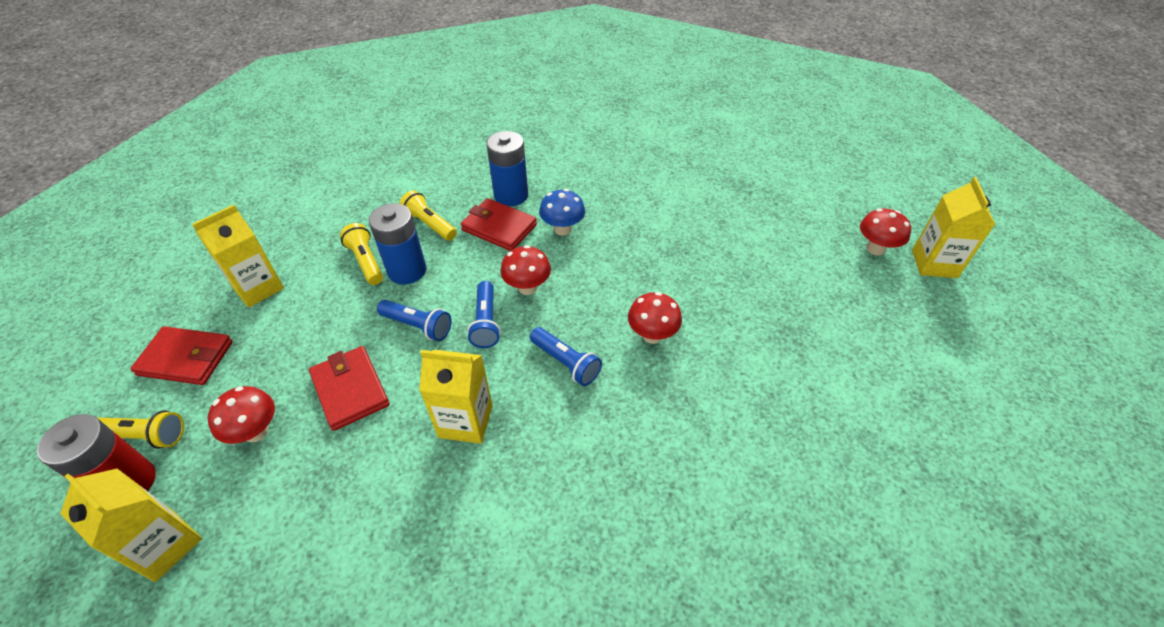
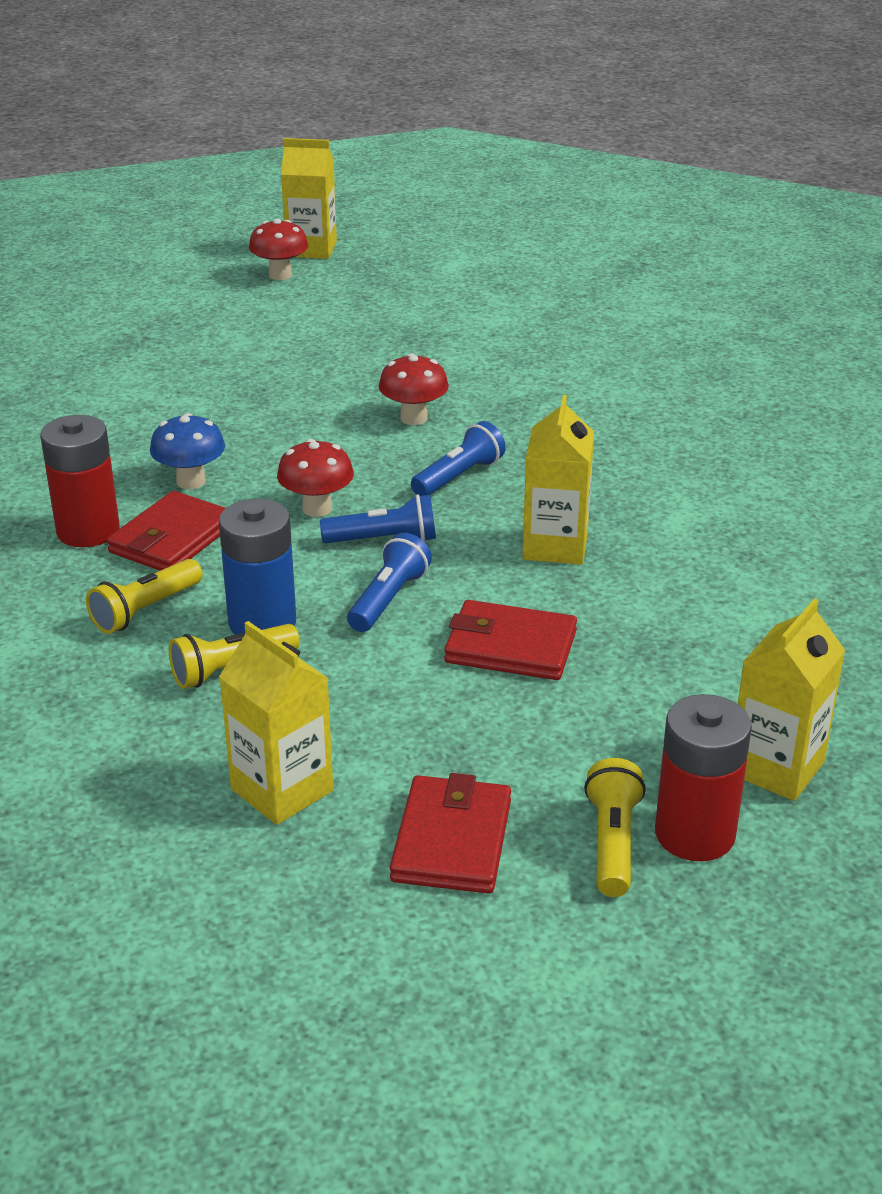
camera: 90 degrees left, 15 degrees down
(256, 431) = (591, 724): red mushroom -> none
(350, 390) = (510, 647): red wallet -> red wallet turned 45 degrees clockwise
(511, 195) = (88, 531): blue battery -> red battery

